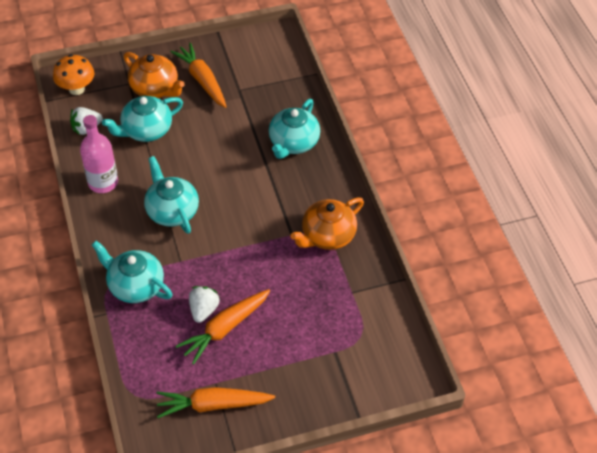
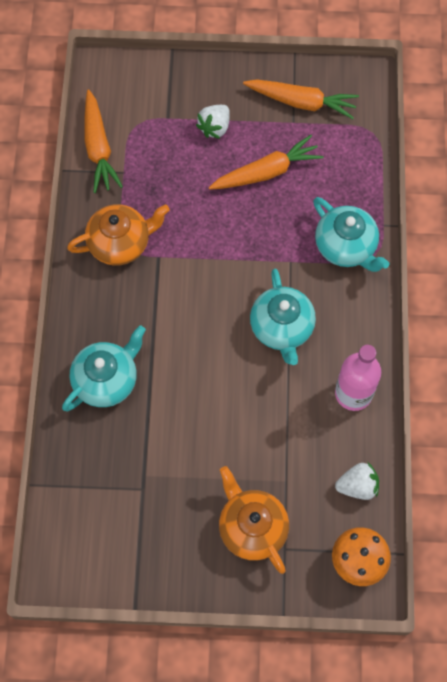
camera: 160 degrees left, 15 degrees up
(146, 130) = (282, 458): turquoise teapot -> none
(202, 80) = (185, 521): orange carrot -> orange carrot (98, 148)
(203, 310) = (282, 198): white strawberry -> white strawberry (215, 127)

